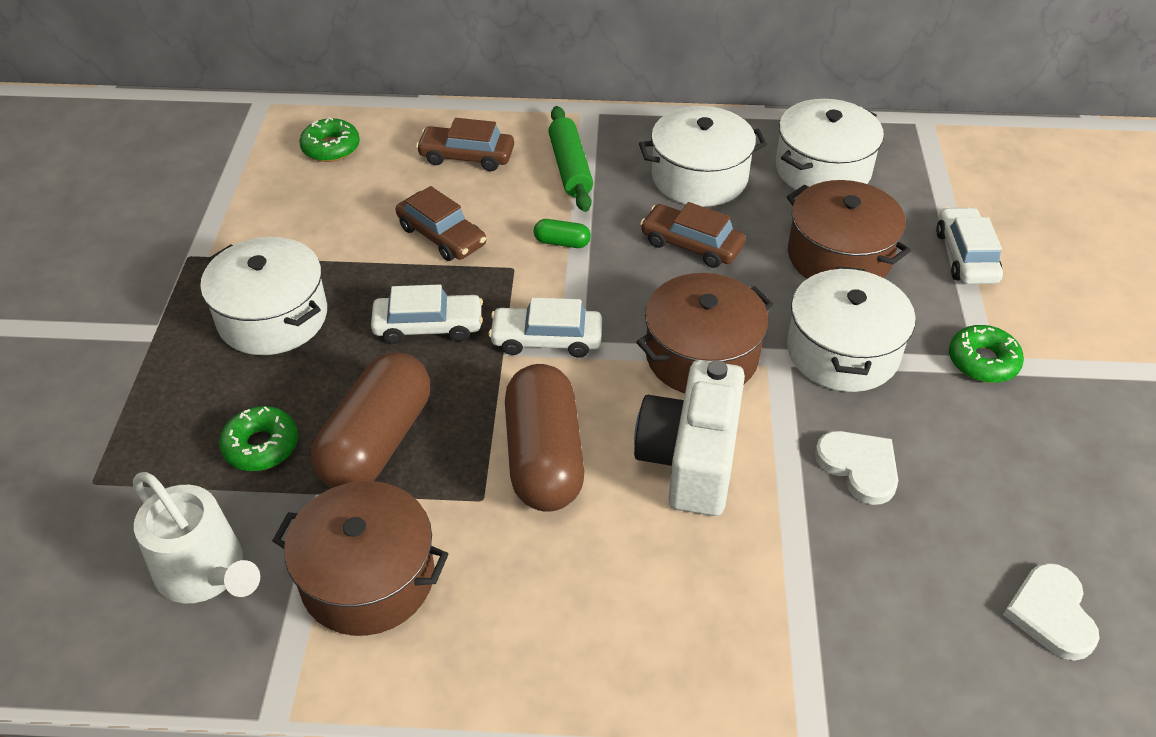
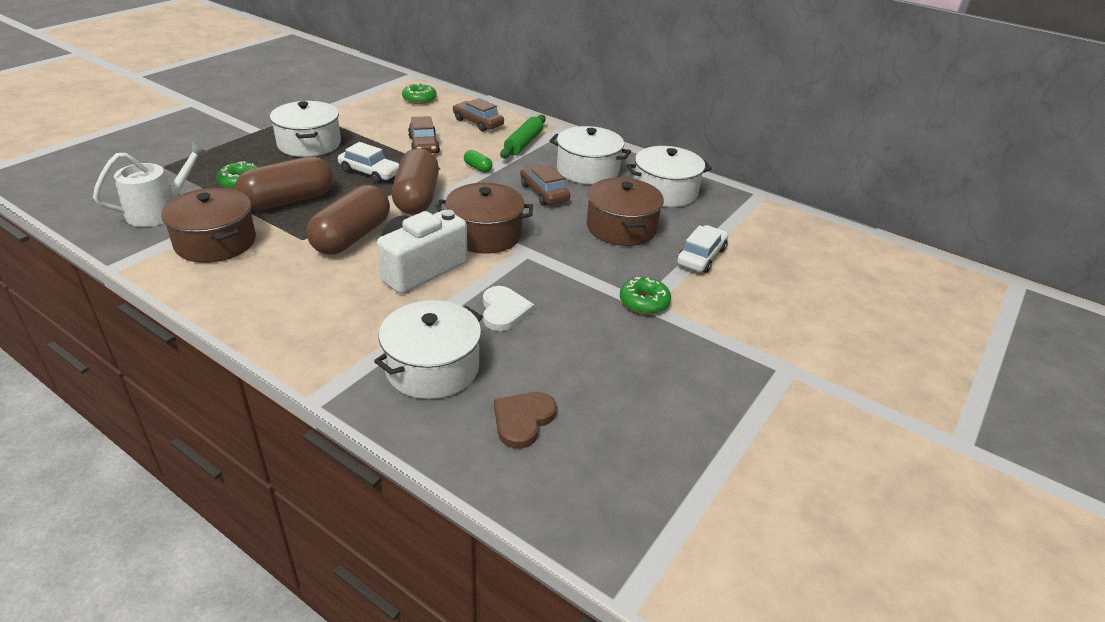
camera: 30 degrees right, 10 degrees down
(206, 572) = (159, 211): white watering can -> white watering can turned 120 degrees counterclockwise
(546, 339) = (417, 198): white car -> brown capsule
(842, 351) = (565, 264): white pot -> white pot (432, 368)
(1051, 613) = (523, 420): white heart -> brown heart

